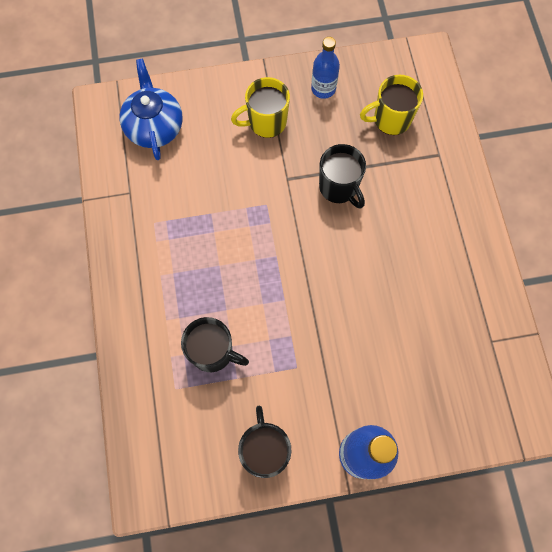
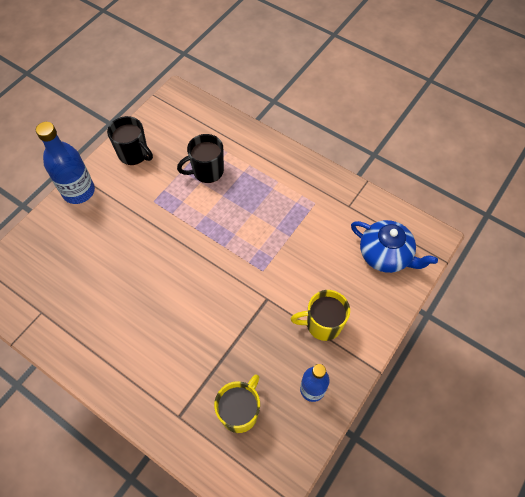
camera: 135 degrees right, 10 degrees down
(266, 122) = (322, 324): yellow mug -> yellow mug turned 120 degrees counterclockwise
(339, 187) = (227, 324): black mug -> none

